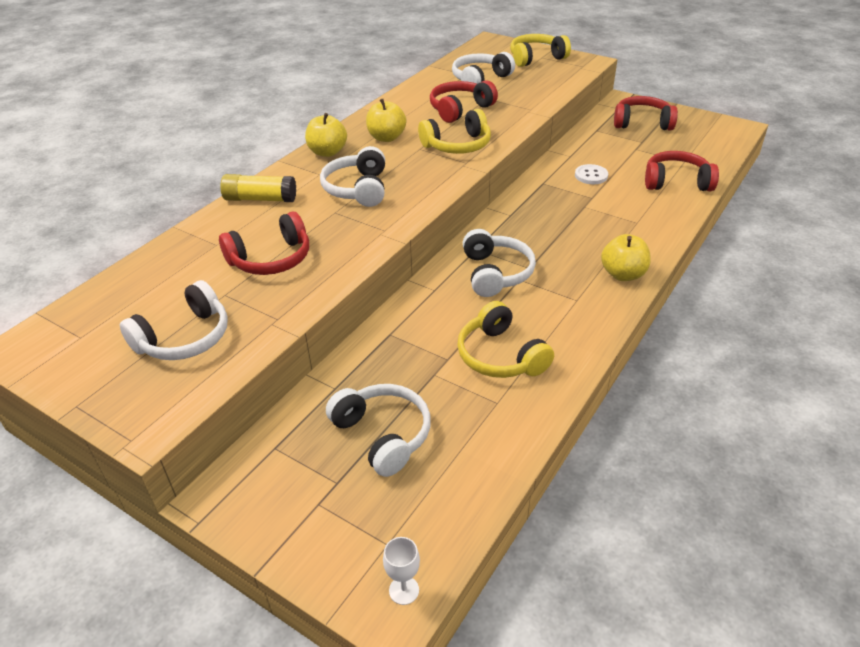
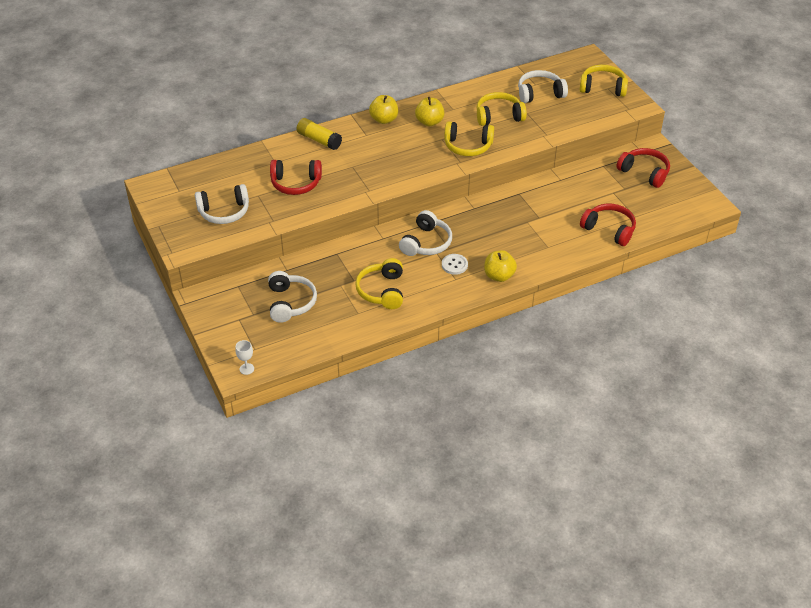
camera: 30 degrees right, 5 degrees up
(357, 189) = (378, 155): white headphones -> none
(460, 109) = (498, 116): red headphones -> yellow headphones
(591, 176) = (557, 201): white button -> white button (454, 265)

